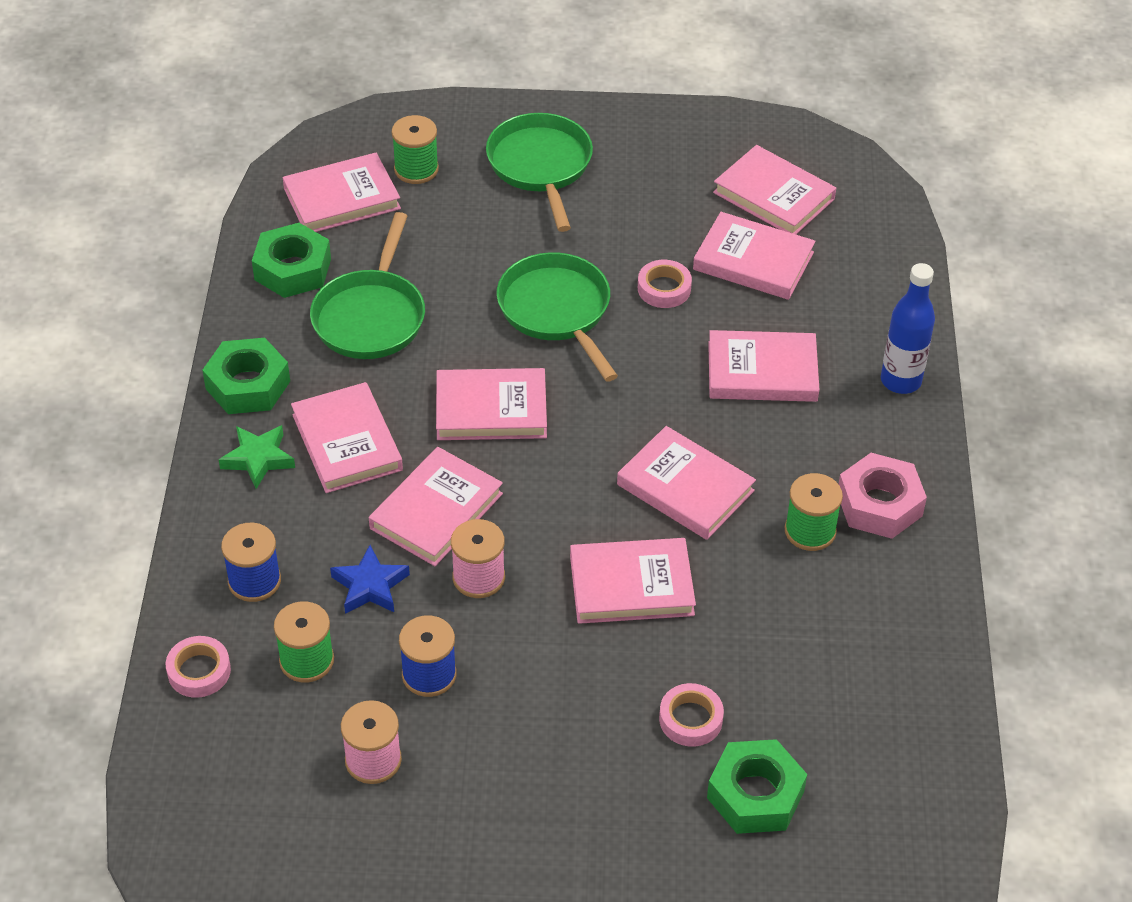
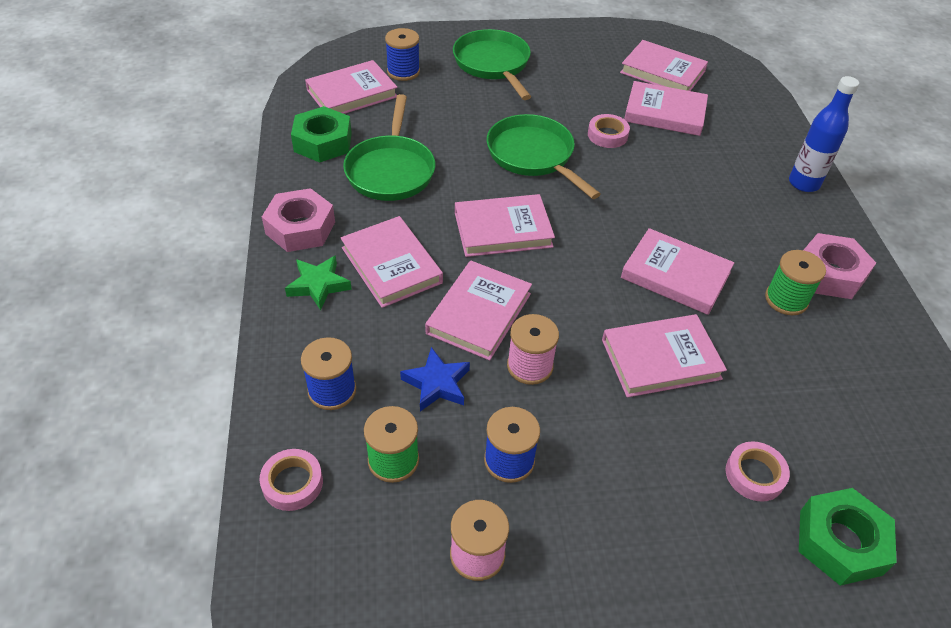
camera: 10 degrees left, 0 degrees up
(248, 385) = (300, 228): green nut -> pink nut
(416, 169) = (403, 71): green spool -> blue spool
(762, 372) = (701, 185): pink book -> none

